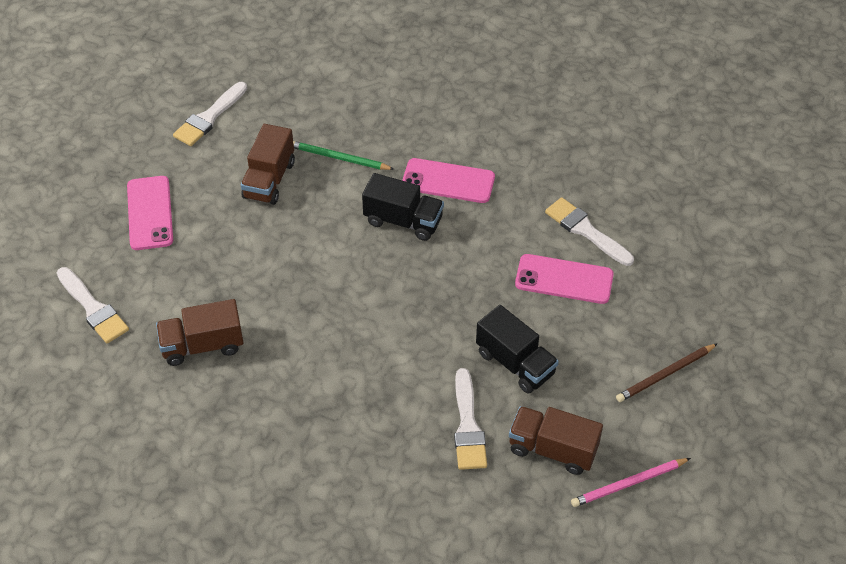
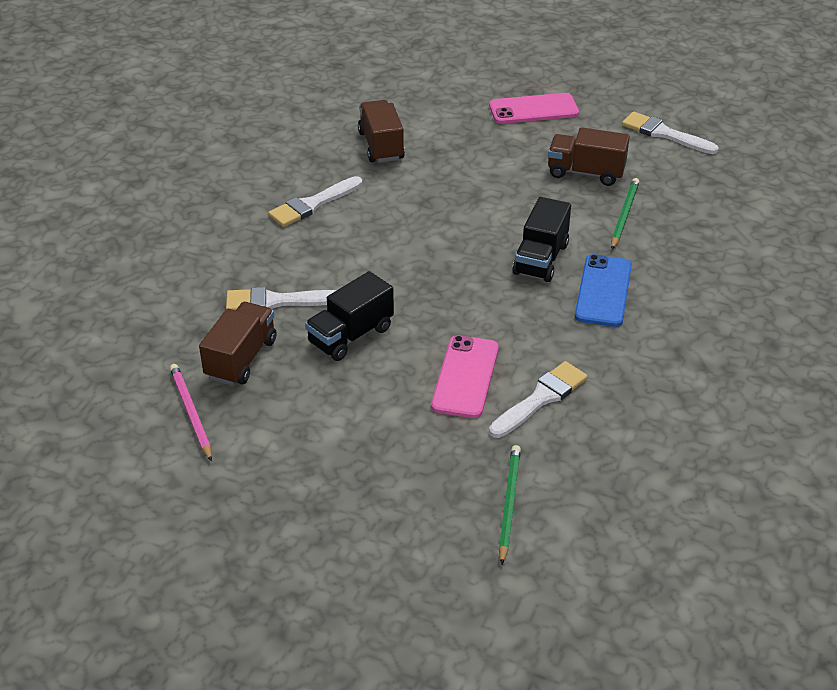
camera: 90 degrees right, 10 degrees down
(93, 308) = (422, 90): white brush -> white brush (312, 204)
(448, 181) = (603, 291): pink phone -> blue phone
(665, 374) = (328, 453): brown pencil -> none
(702, 256) = (509, 504): none -> green pencil

